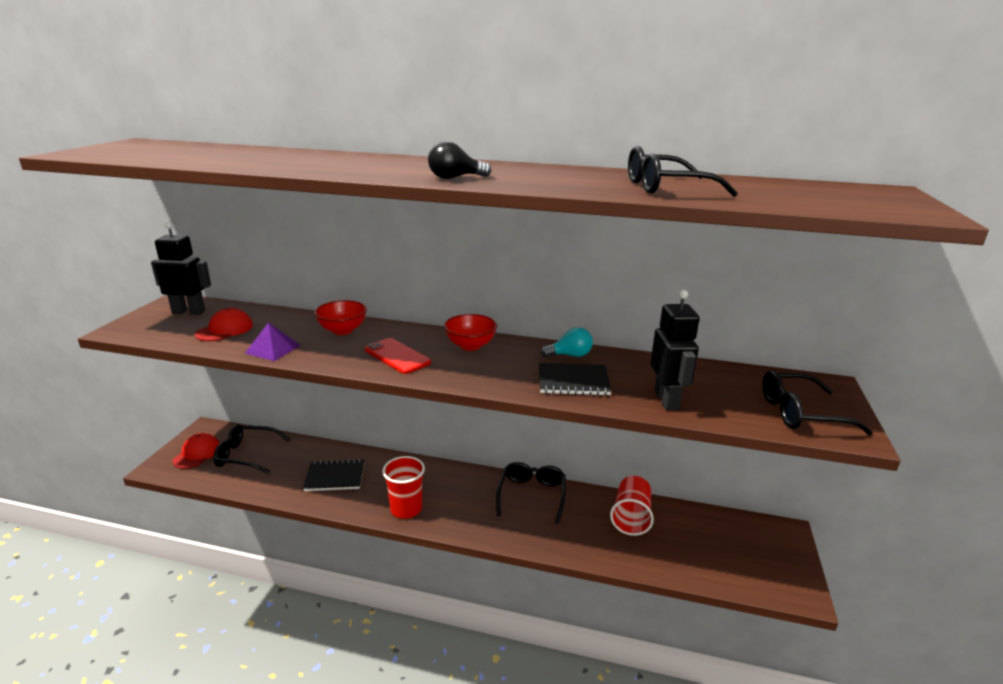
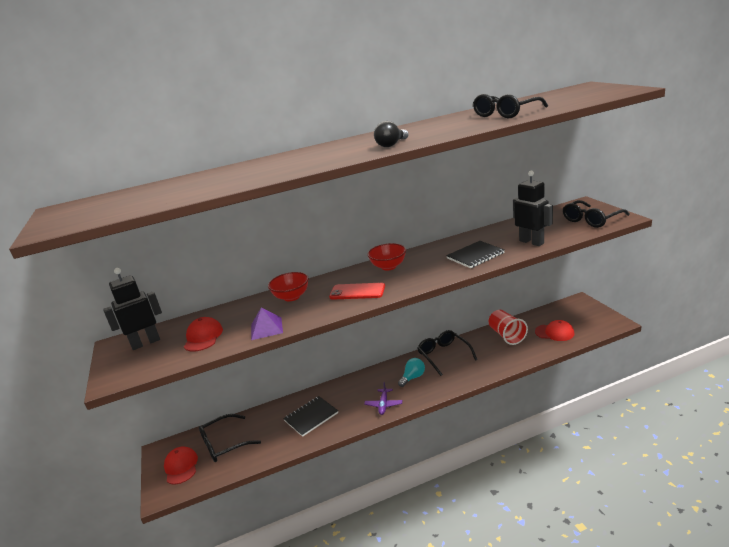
camera: 30 degrees left, 0 degrees up
(406, 509) = (383, 405): red cup -> purple plane
(570, 355) = (450, 246): turquoise light bulb -> turquoise light bulb (413, 377)
(696, 551) = (554, 332): none -> red cap

